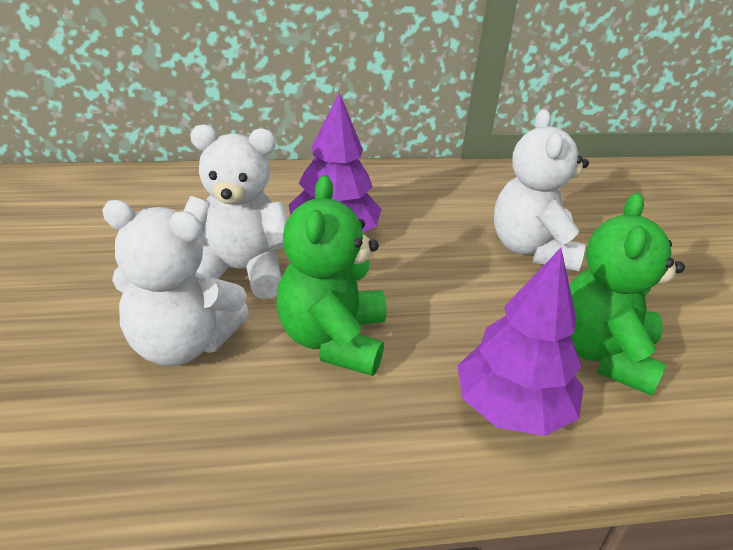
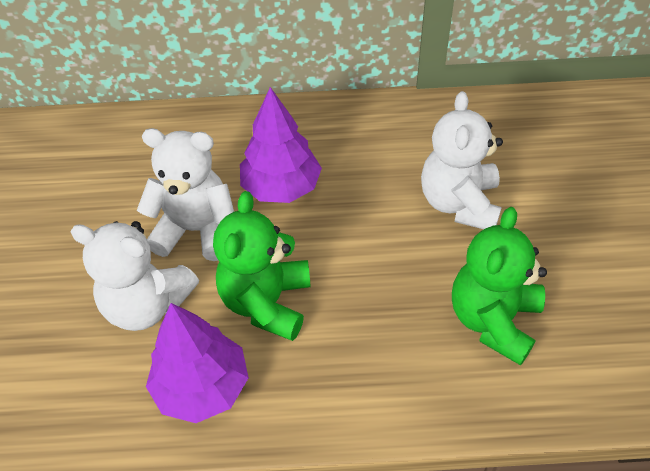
camera: 10 degrees right, 15 degrees up
(512, 408) = (401, 372): purple tree -> purple tree (202, 387)

